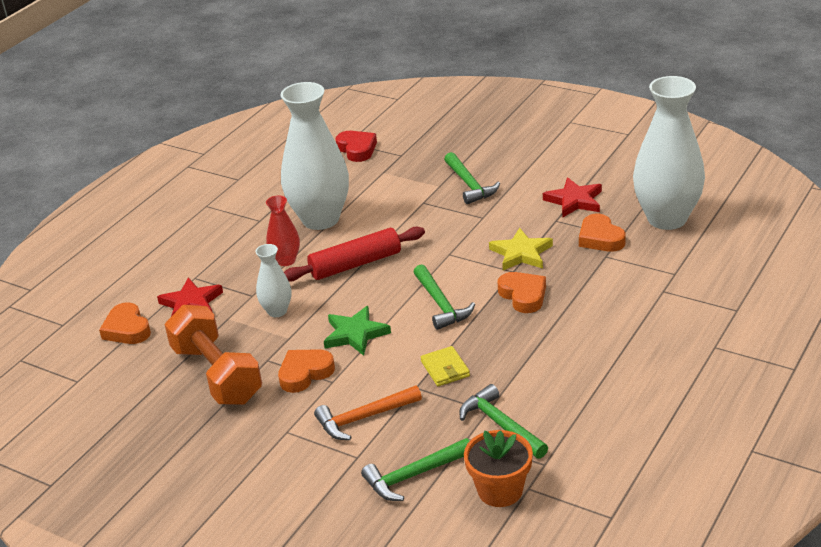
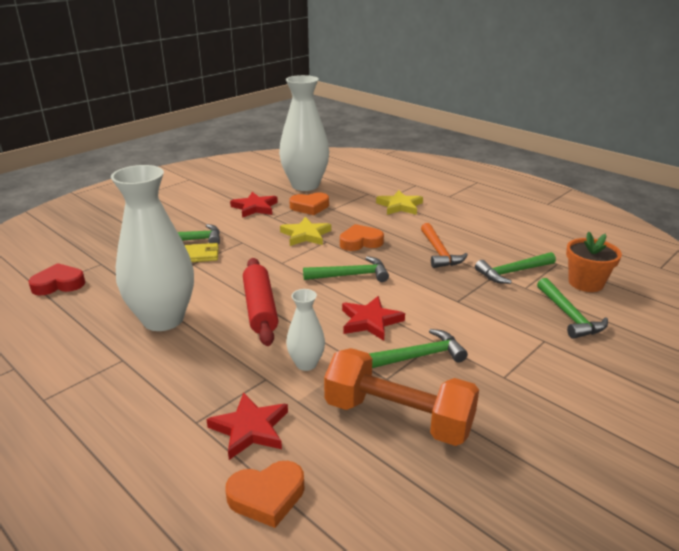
camera: 80 degrees left, 5 degrees down
(217, 374) = (398, 418): orange dumbbell -> orange dumbbell turned 45 degrees clockwise
(286, 260) = (219, 349): red vase -> none
(305, 373) = (418, 356): orange heart -> green hammer
(355, 334) = (370, 321): green star -> red star
(364, 418) = (493, 330): orange hammer -> orange hammer (439, 252)
(445, 369) = (438, 285): yellow wallet -> yellow wallet (201, 255)
(649, 307) = (400, 206): none -> yellow star

